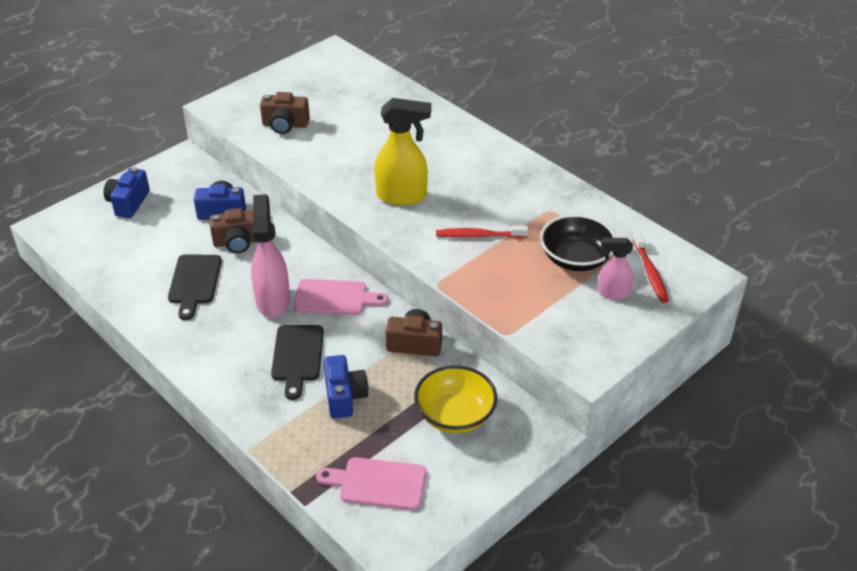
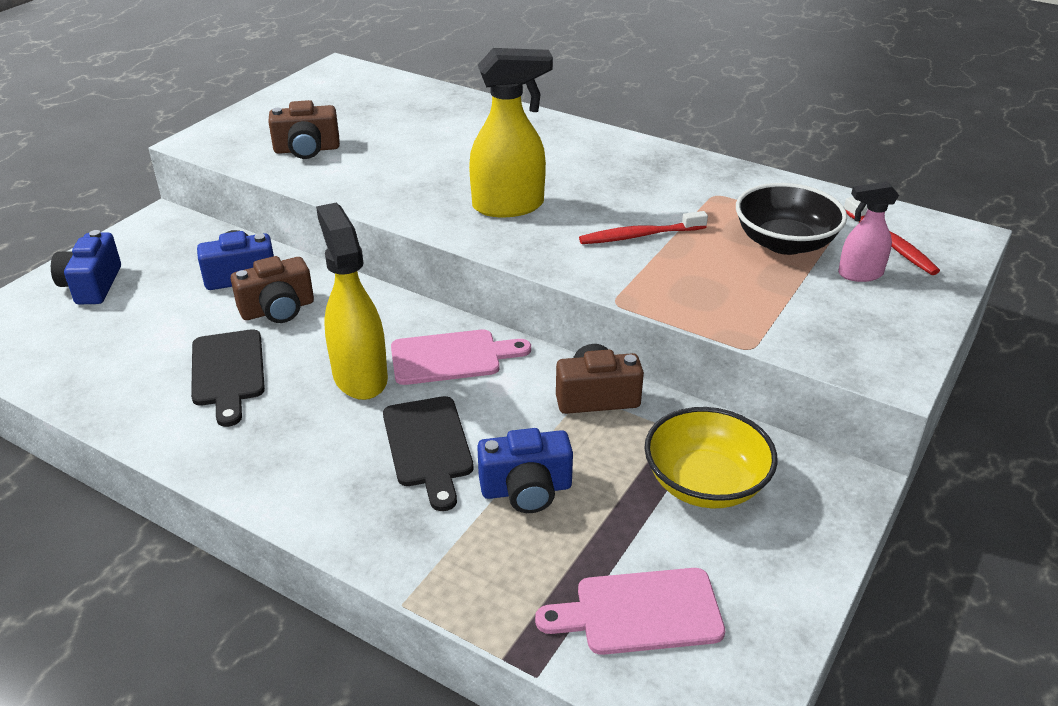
camera: 15 degrees left, 5 degrees down
(273, 301) = (360, 376): pink spray bottle -> yellow spray bottle
(344, 396) = (526, 490): blue camera -> blue camera turned 105 degrees clockwise

